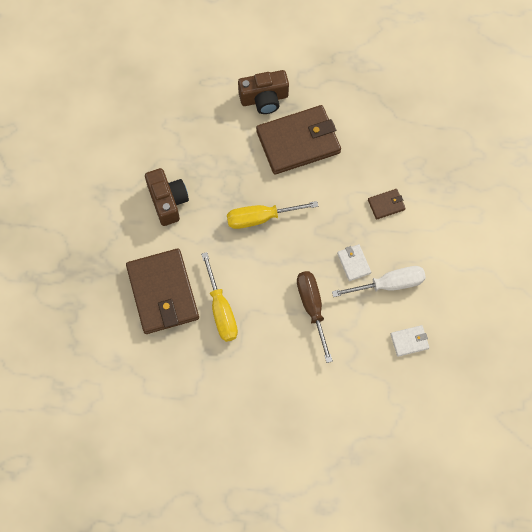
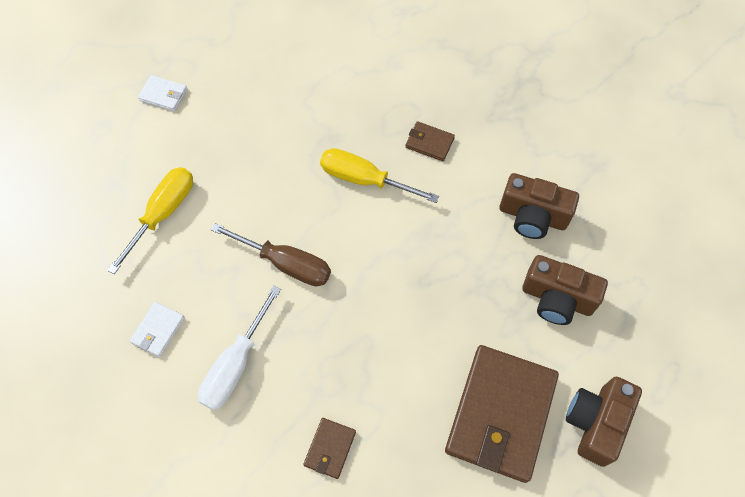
camera: 130 degrees right, 5 degrees down
(163, 293) = (429, 143): brown wallet -> brown wallet, size x0.43
(210, 156) = (557, 299): none -> brown camera
(261, 218) = (434, 293): yellow screwdriver -> yellow screwdriver (163, 214)
(353, 263) = (294, 347): white wallet -> white wallet (163, 95)

